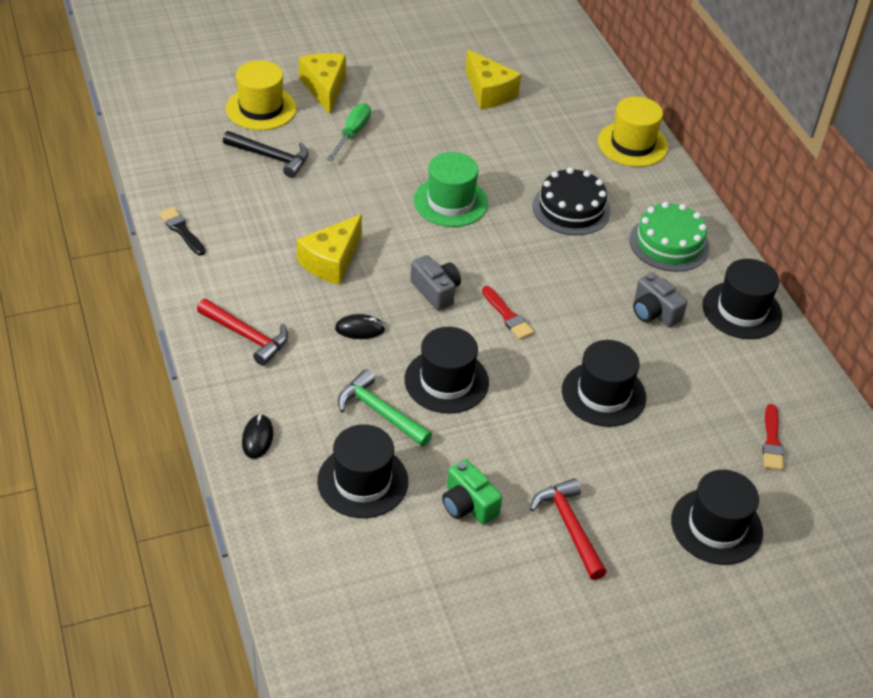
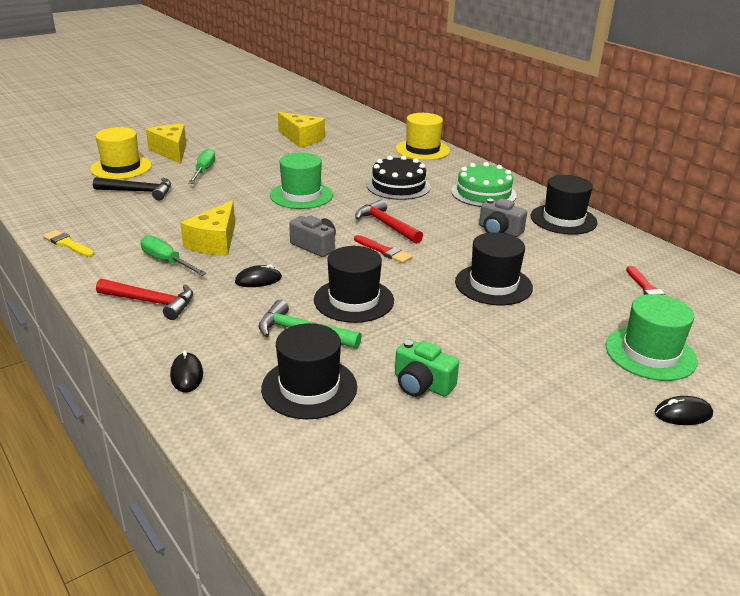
camera: 15 degrees left, 15 degrees down
(182, 230) = (67, 244): black brush -> yellow brush
(275, 280) = (167, 261): none -> green screwdriver
(569, 527) = (525, 381): red hammer -> red hammer (386, 225)
(700, 604) = (683, 414): none -> black mouse
(716, 526) = (650, 353): black hat -> green hat

